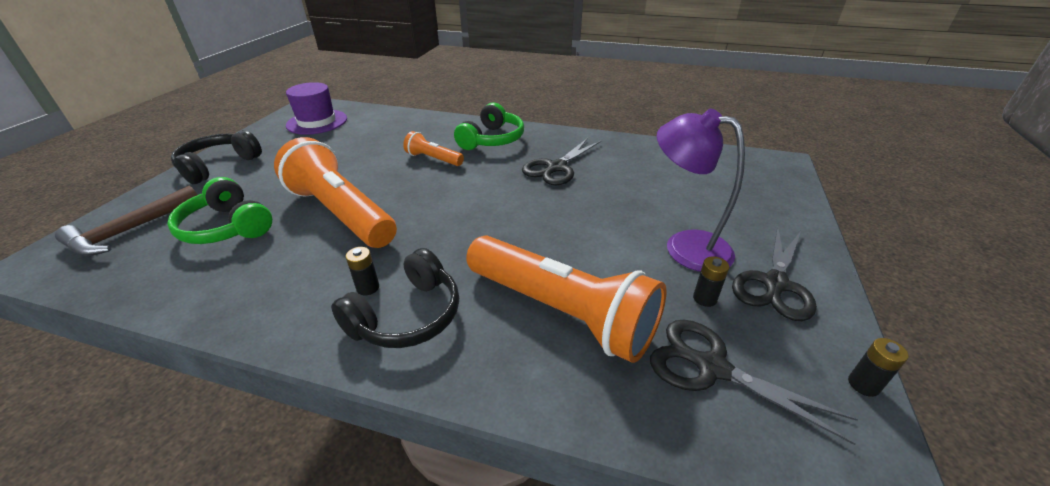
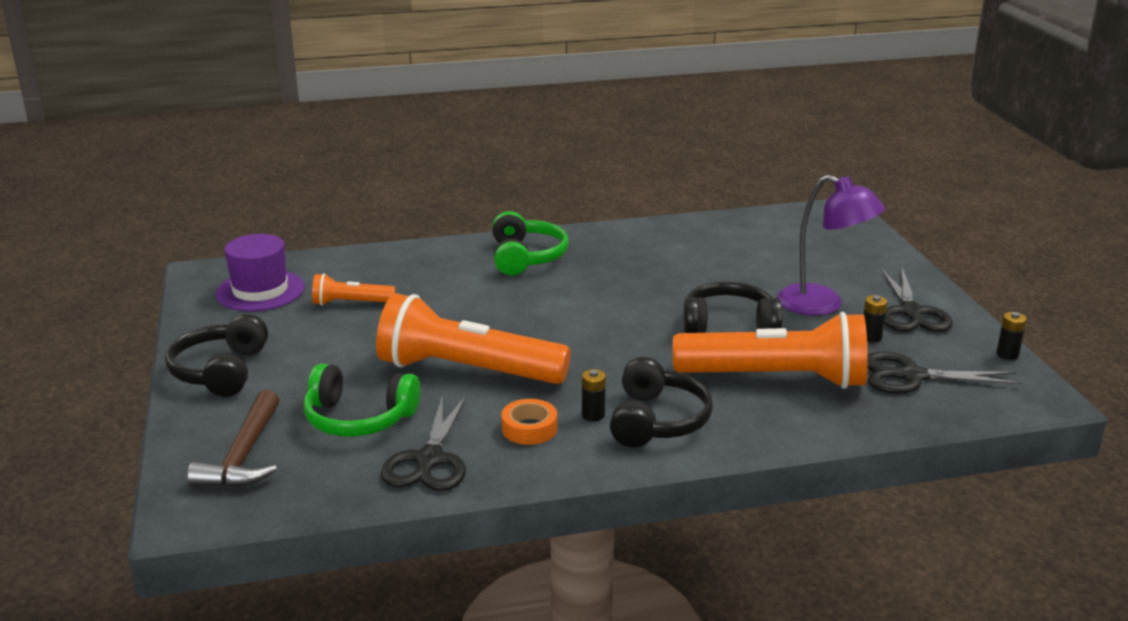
camera: 30 degrees left, 10 degrees down
(308, 281) = (529, 428): none -> orange tape
(433, 159) = (487, 294): orange flashlight -> orange flashlight (351, 303)
(556, 167) = (635, 269): black scissors -> black scissors (429, 460)
(577, 238) = (729, 325): none -> black headphones
(685, 246) = (822, 305): purple lamp -> purple lamp turned 150 degrees counterclockwise

